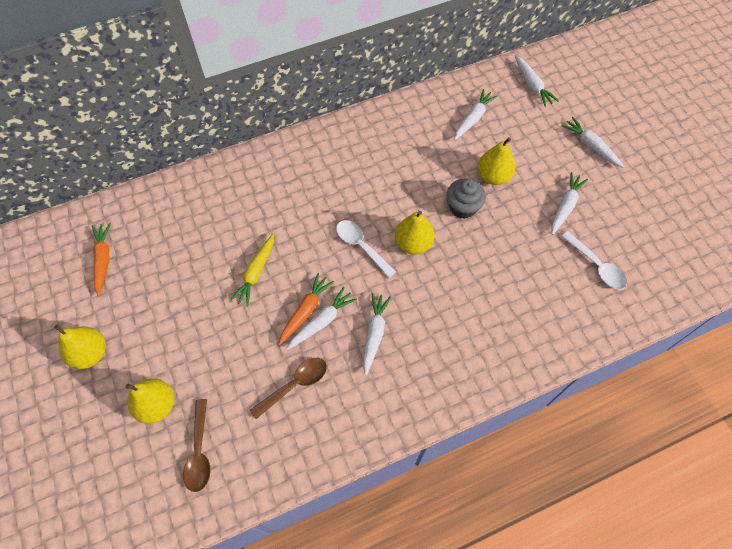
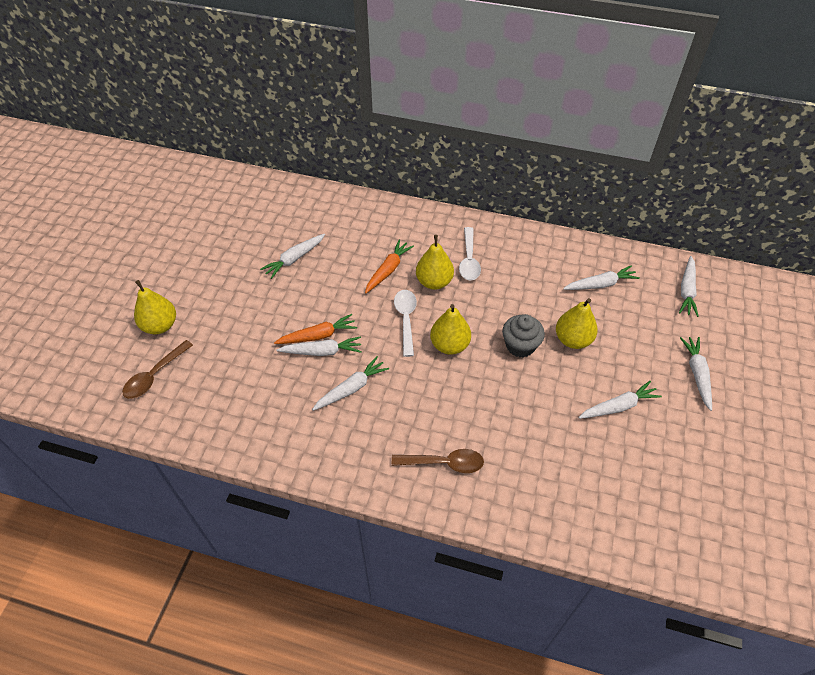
camera: 40 degrees right, 10 degrees down
(90, 353) = (155, 264): yellow pear -> yellow pear (434, 282)
(103, 260) = (221, 212): orange carrot -> orange carrot (388, 270)
(218, 258) = (294, 259): none -> white carrot
(256, 273) = (310, 286): yellow carrot -> none
(295, 385) = (259, 380): brown spoon -> brown spoon (444, 463)
(596, 266) = (599, 474): white spoon -> white spoon (469, 260)

